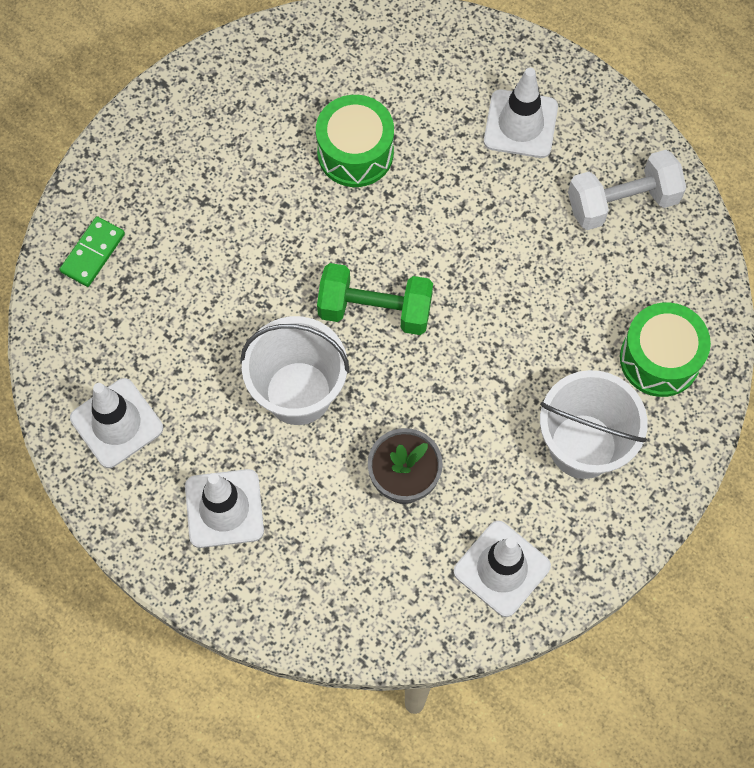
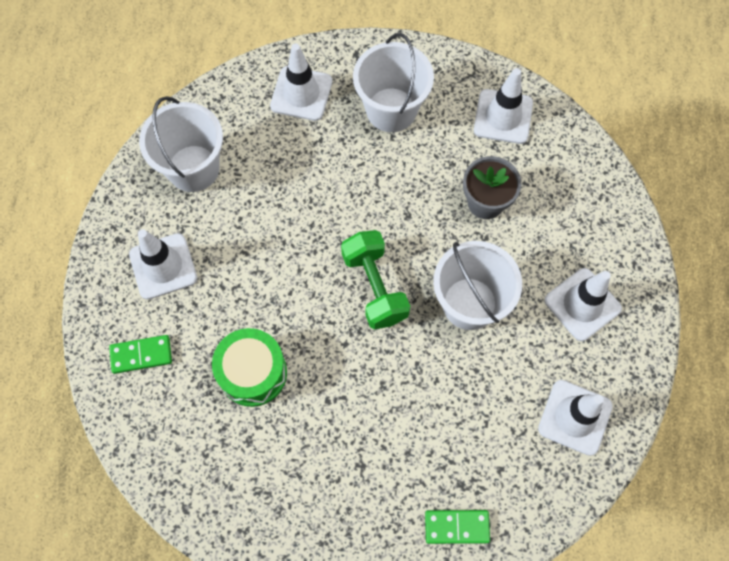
camera: 120 degrees left, 0 degrees up
(435, 66) = (141, 355): none -> green domino
(622, 202) = (193, 168): white dumbbell -> white bucket
(659, 359) = (301, 94): green drum -> white traffic cone

